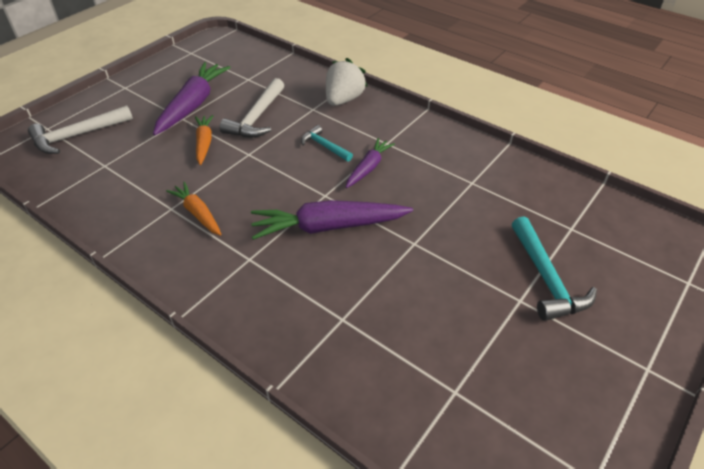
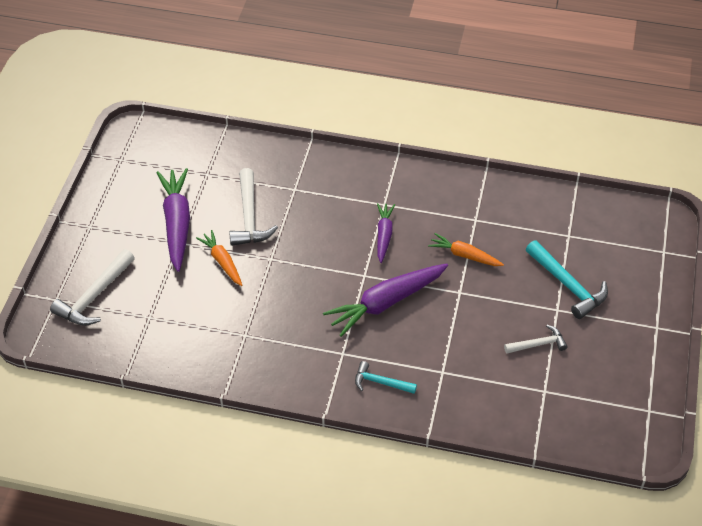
camera: 25 degrees left, 5 degrees up
(198, 213) = (271, 331): orange carrot -> orange carrot (464, 255)
(324, 146) = (332, 226): turquoise hammer -> turquoise hammer (380, 382)
(343, 100) = (316, 168): white strawberry -> none
(476, 331) = (538, 344): none -> white hammer

